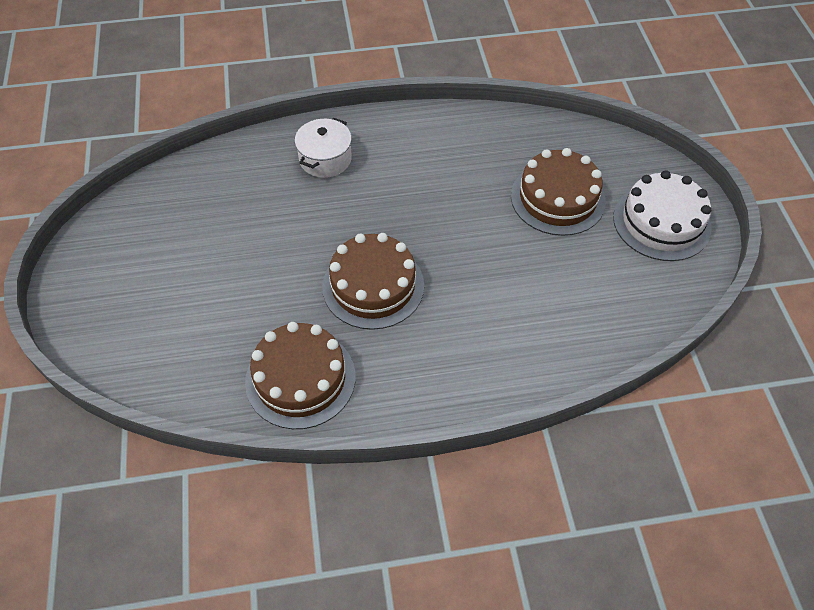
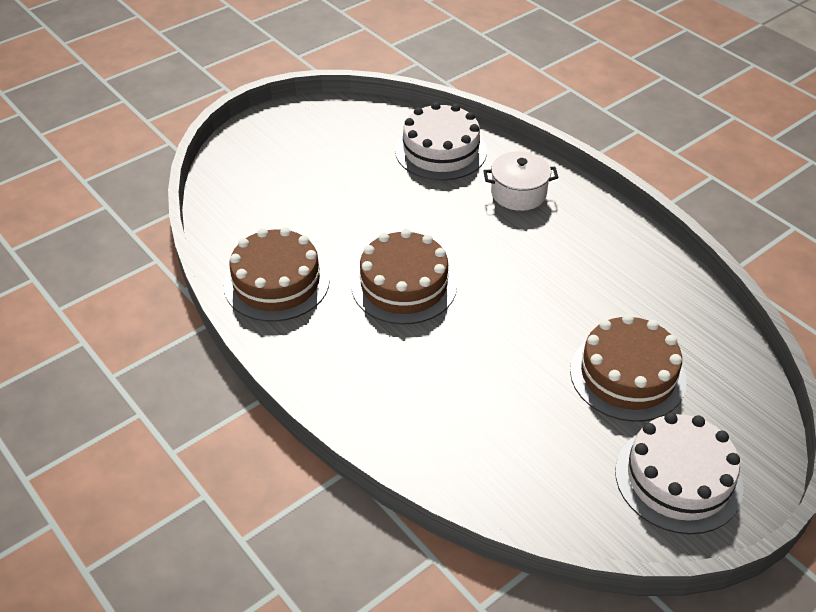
camera: 60 degrees right, 10 degrees down
(229, 181) = (441, 151): none -> white cake

